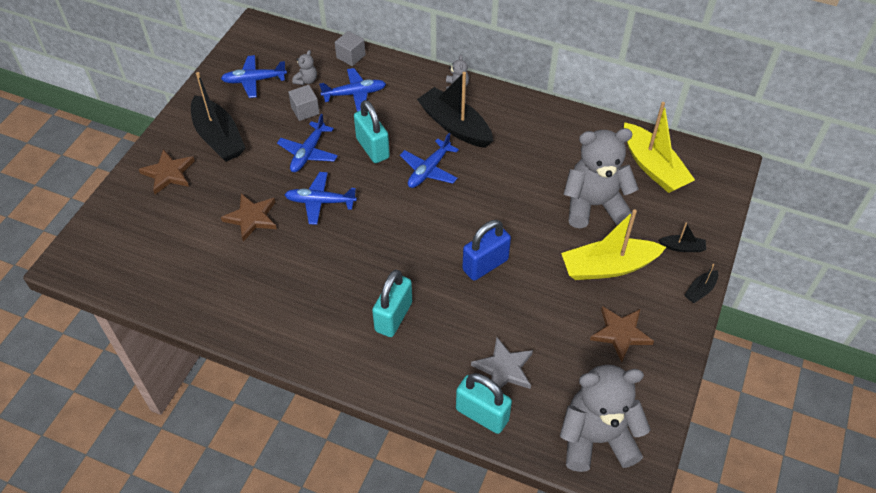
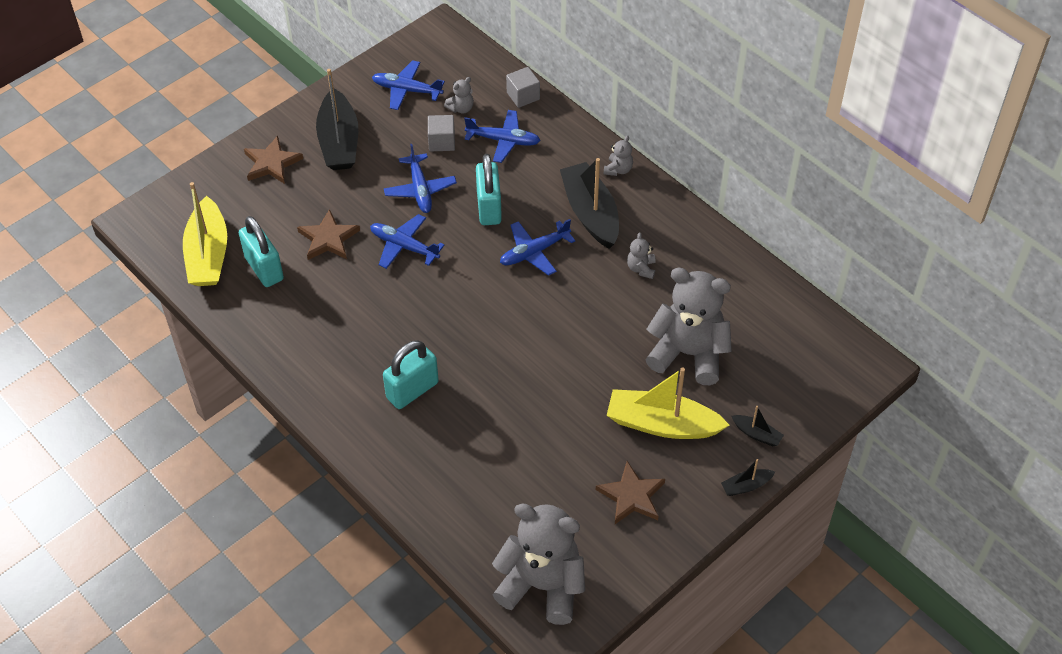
camera: 25 degrees right, 0 degrees up
(308, 153) = (420, 190): blue plane -> blue plane turned 60 degrees counterclockwise
(482, 414) = (444, 518): turquoise padlock -> turquoise padlock (264, 268)
(485, 265) = (534, 373): blue padlock -> none
(504, 368) = (491, 483): grey star -> none
(518, 154) = (641, 268): none -> grey teddy bear
(653, 167) = (782, 336): yellow boat -> yellow boat (208, 254)

